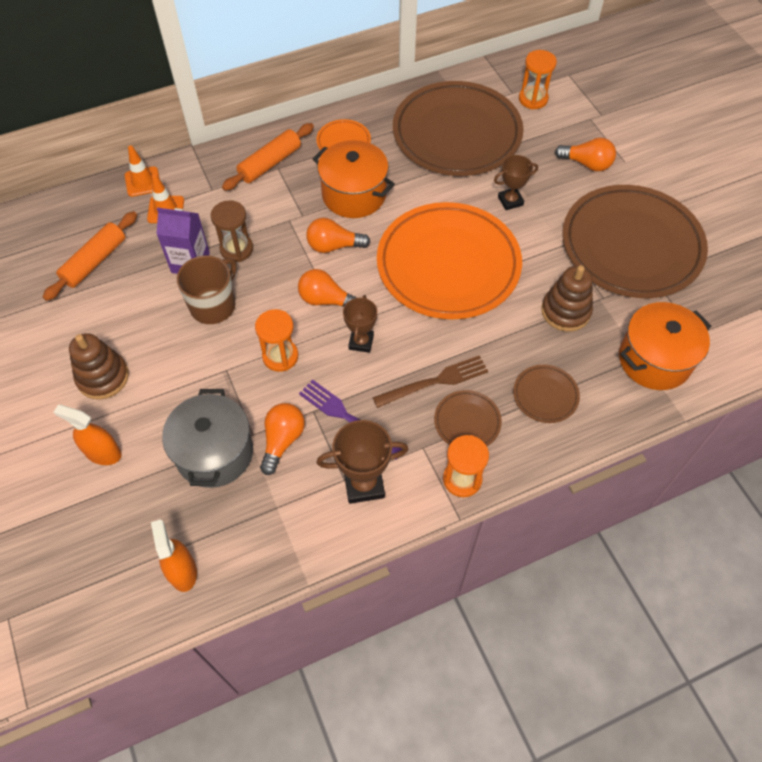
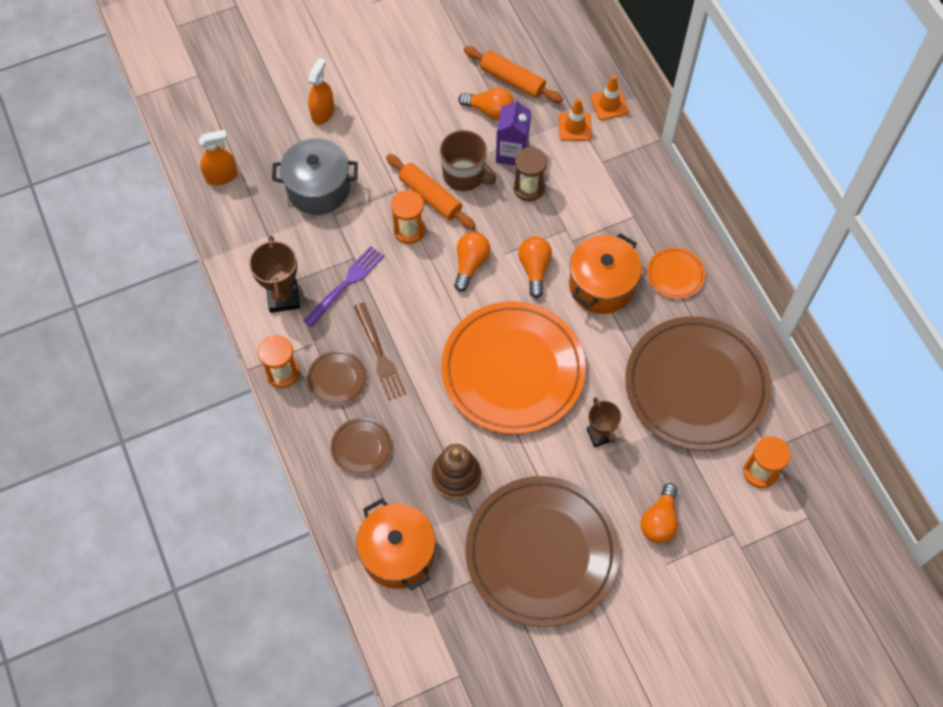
camera: 90 degrees right, 5 degrees up
(103, 377) = (392, 103): brown stacking toy -> none
(270, 163) = (640, 209): orange rolling pin -> orange rolling pin (430, 197)
(282, 440) = (327, 236): orange light bulb -> orange light bulb (490, 110)
(361, 342) = (423, 294): brown trophy -> none

